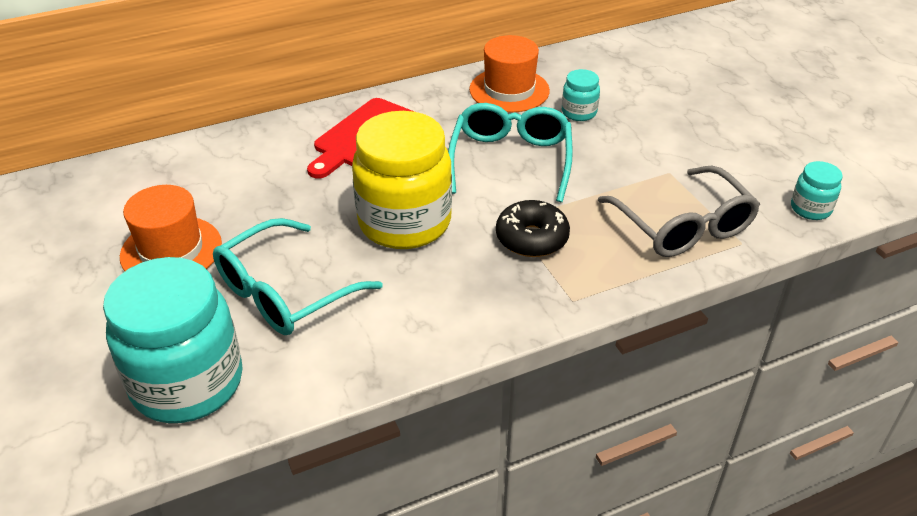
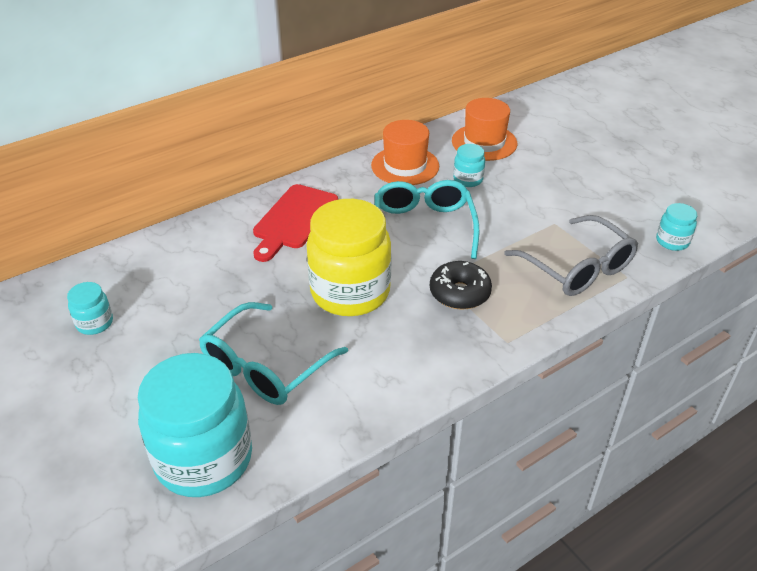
camera: 10 degrees left, 0 degrees up
(114, 223) = (94, 323): none -> turquoise jar
(171, 250) = (154, 341): orange hat -> orange hat (484, 142)

